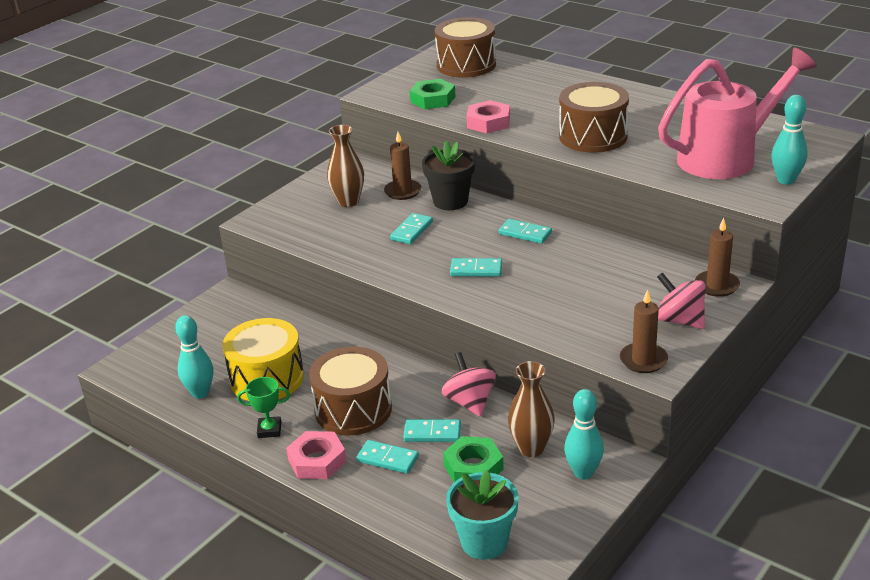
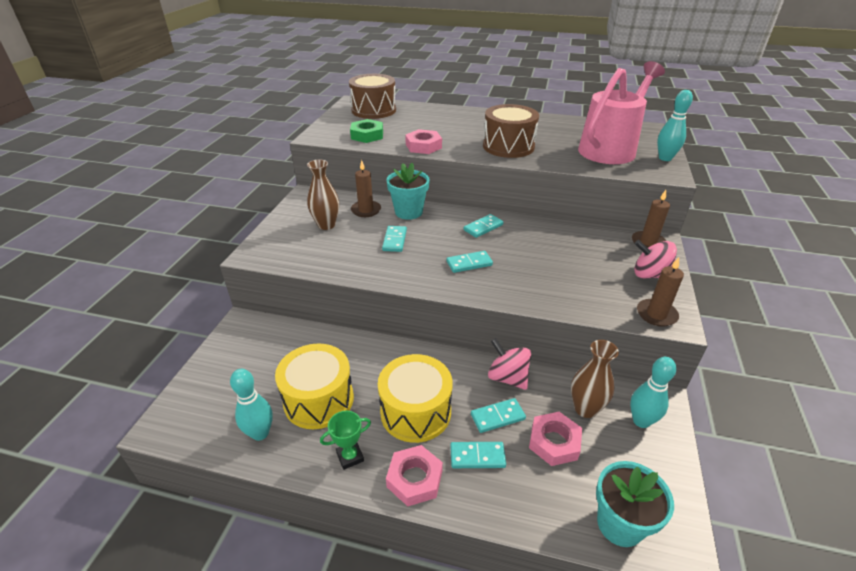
camera: 25 degrees left, 5 degrees up
(353, 409) = (415, 411): brown drum -> yellow drum
(450, 201) = (408, 212): black flower pot -> turquoise flower pot
(473, 467) = (554, 442): green nut -> pink nut
(525, 233) = (483, 227): turquoise domino -> turquoise domino turned 45 degrees counterclockwise

